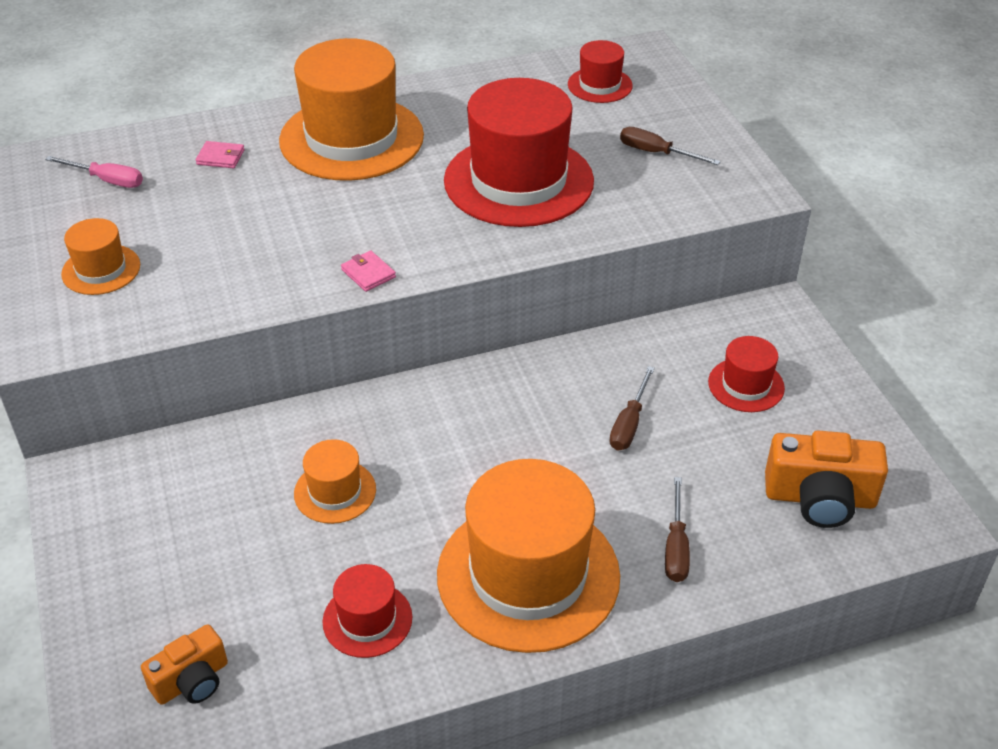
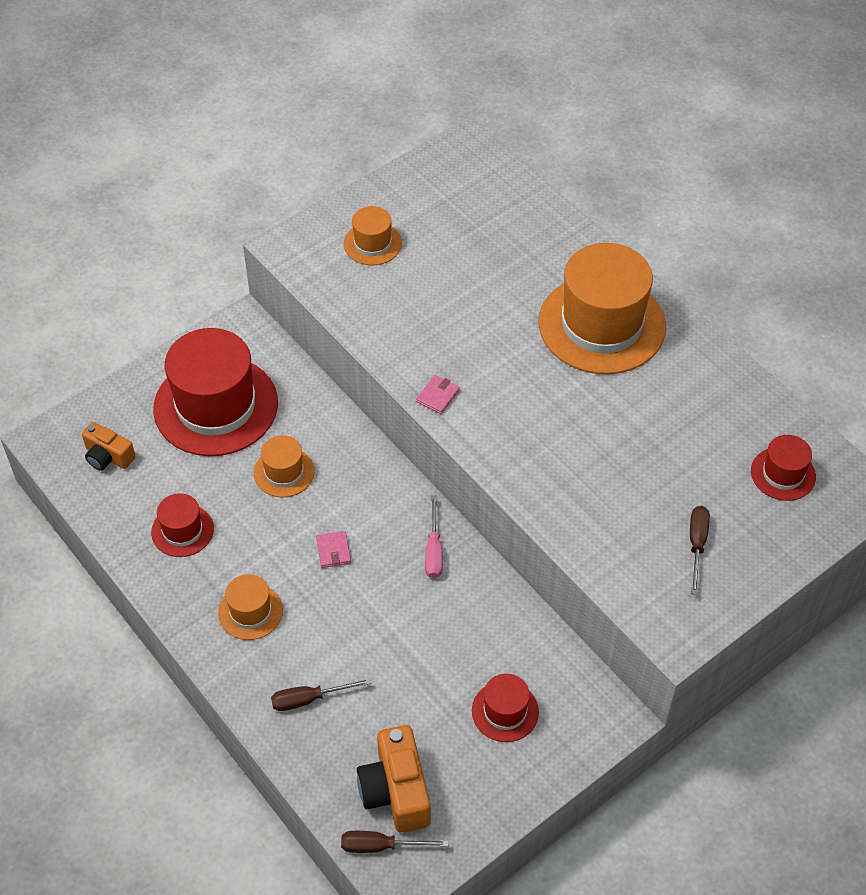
camera: 70 degrees right, 10 degrees up
(107, 180) = (471, 202): pink screwdriver -> pink screwdriver (433, 550)
(220, 157) = (533, 254): pink wallet -> pink wallet (333, 551)
(518, 181) = (602, 455): red hat -> red hat (216, 406)
(528, 575) = (250, 611): orange hat -> orange hat, size x0.48
(629, 423) = (424, 636): brown screwdriver -> brown screwdriver (381, 846)

